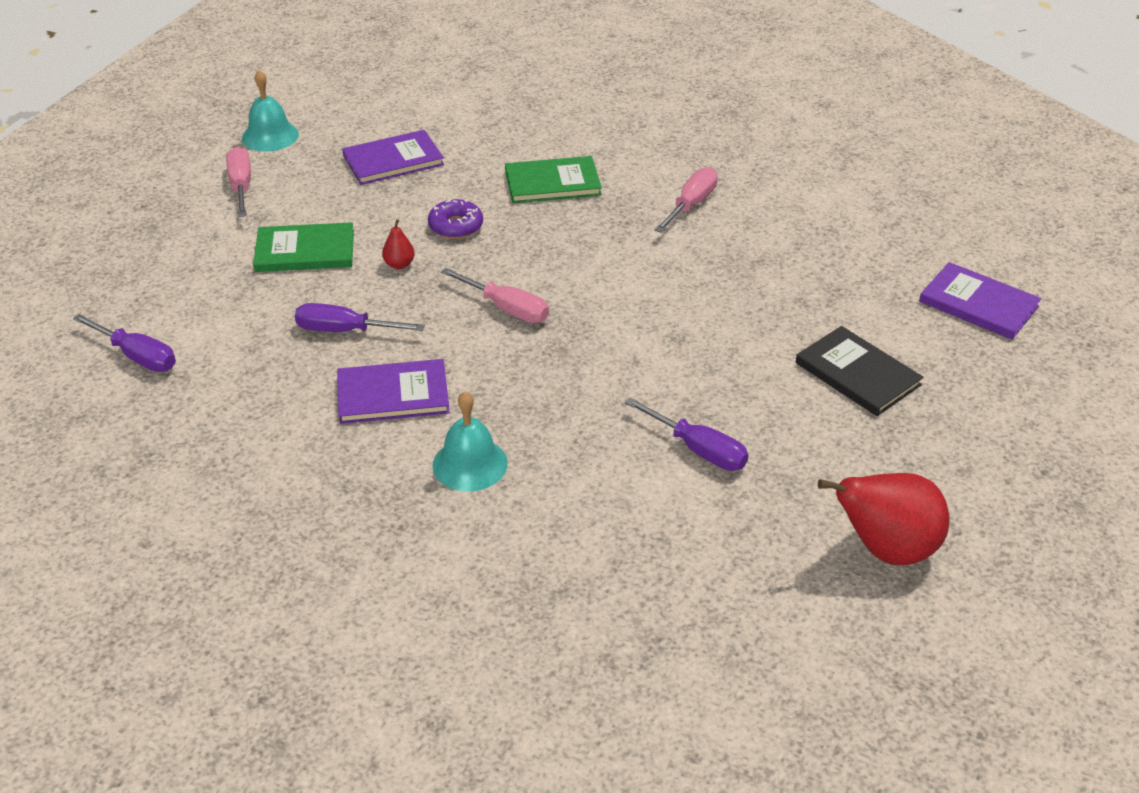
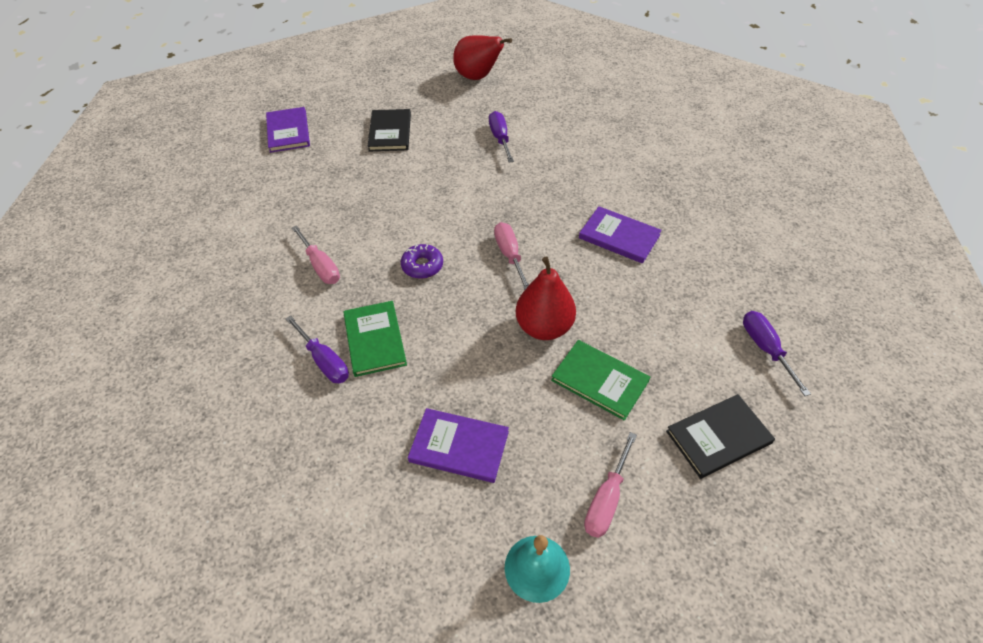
camera: 140 degrees left, 10 degrees up
(160, 263) = (718, 437): none -> black book
(345, 330) = (617, 293): purple screwdriver -> purple screwdriver (324, 361)
(399, 264) = (544, 327): red pear -> red pear, size x2.28
(456, 226) = (478, 339): purple donut -> purple donut (422, 266)
(470, 464) = (608, 182): turquoise bell -> none
(552, 183) = (375, 340): green book -> green book turned 45 degrees clockwise
(691, 205) = (320, 266): pink screwdriver -> pink screwdriver turned 105 degrees counterclockwise

